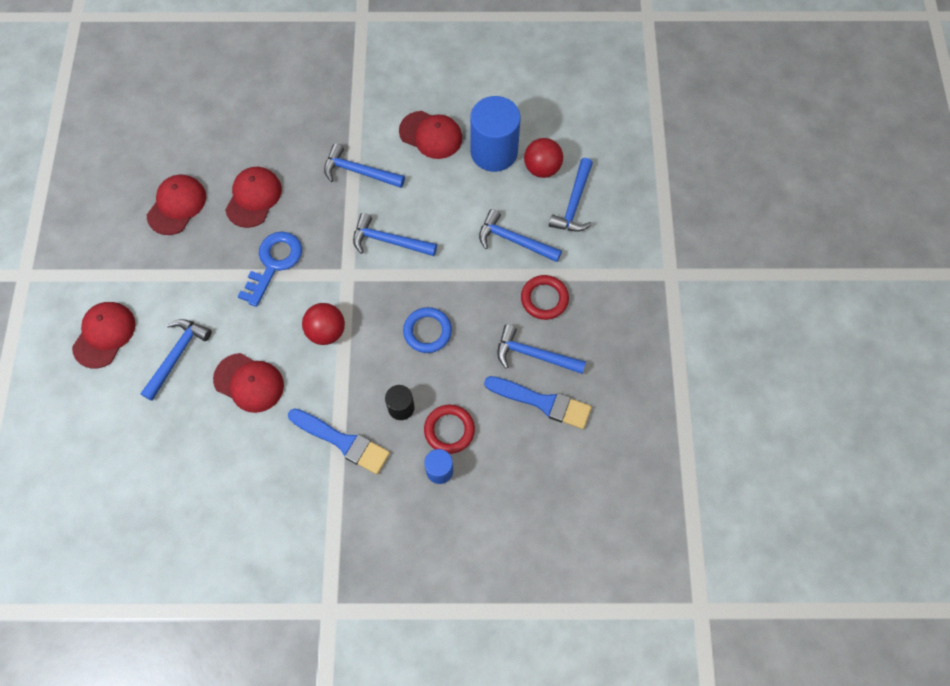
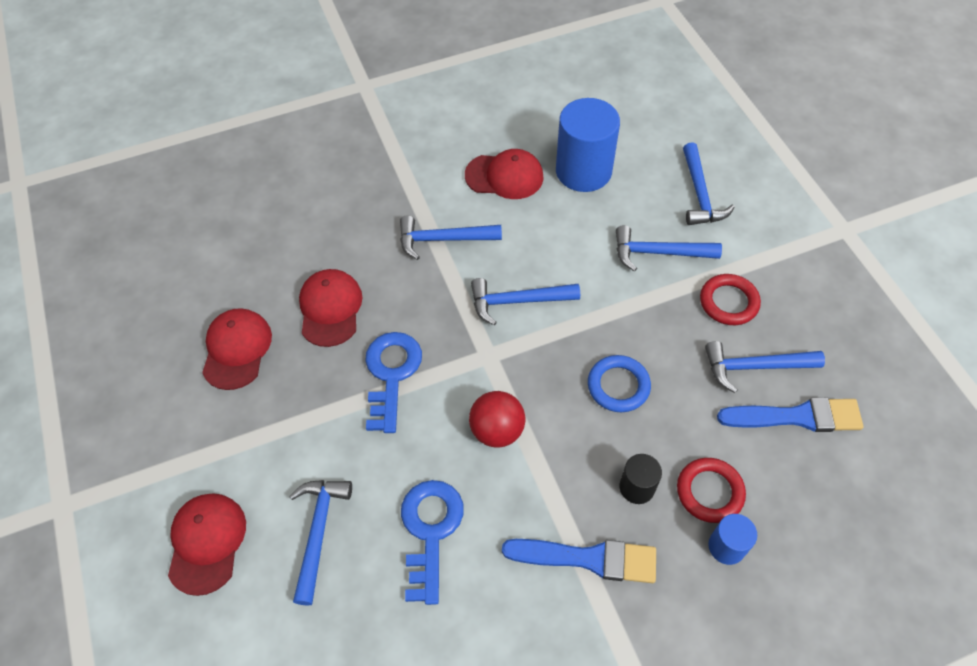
camera: 20 degrees left, 10 degrees down
(249, 383) = (430, 531): red cap -> blue key
(542, 168) = (644, 170): red ball -> none

